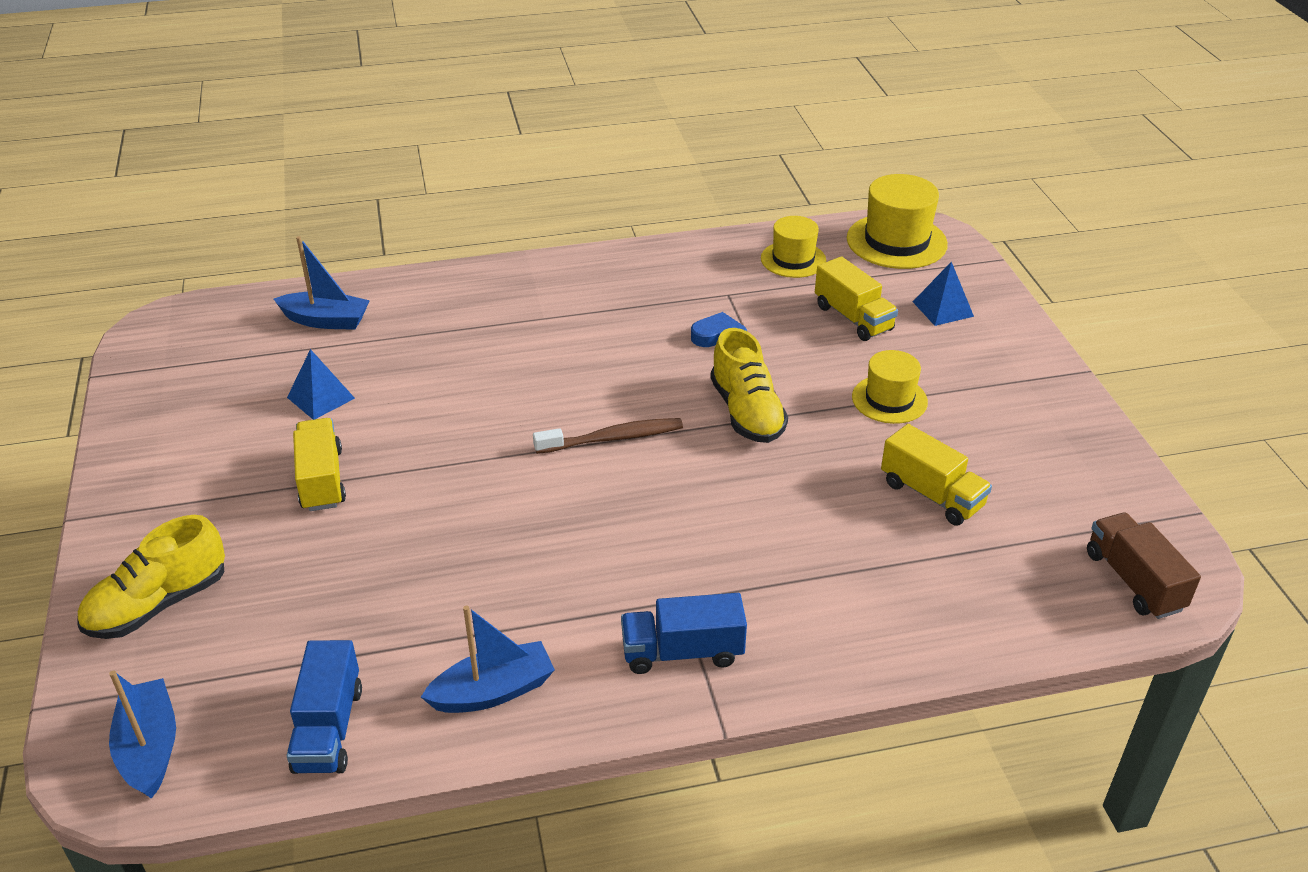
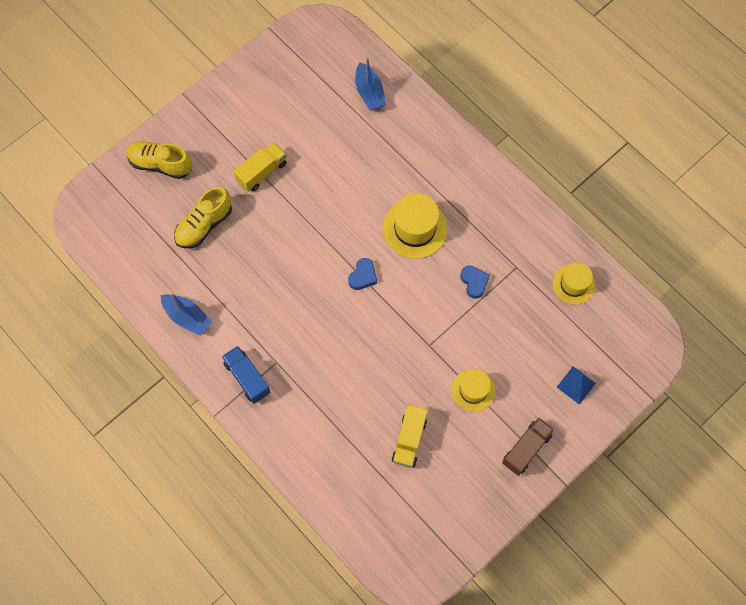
camera: 60 degrees right, 30 degrees up
(150, 748) = (97, 216): blue boat -> none
(321, 398) = (313, 132): blue pyramid -> none
(328, 728) = (138, 270): blue truck -> none
(613, 438) = (363, 276): brown toothbrush -> blue heart
(746, 412) = (420, 326): yellow shoe -> yellow shoe (204, 225)
(853, 318) = (536, 341): yellow truck -> none
(896, 241) = (631, 332): yellow hat -> yellow hat (415, 228)
(1133, 581) = (401, 554): brown truck -> brown truck (526, 449)

